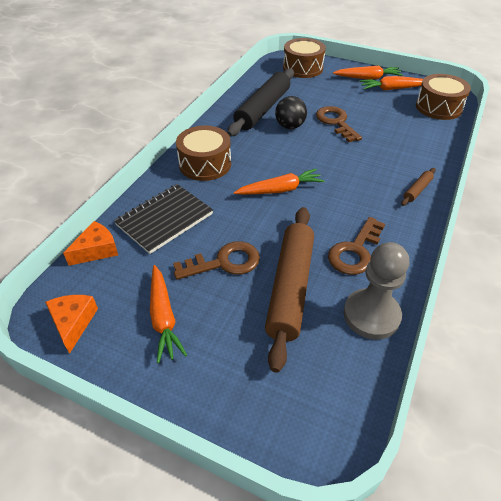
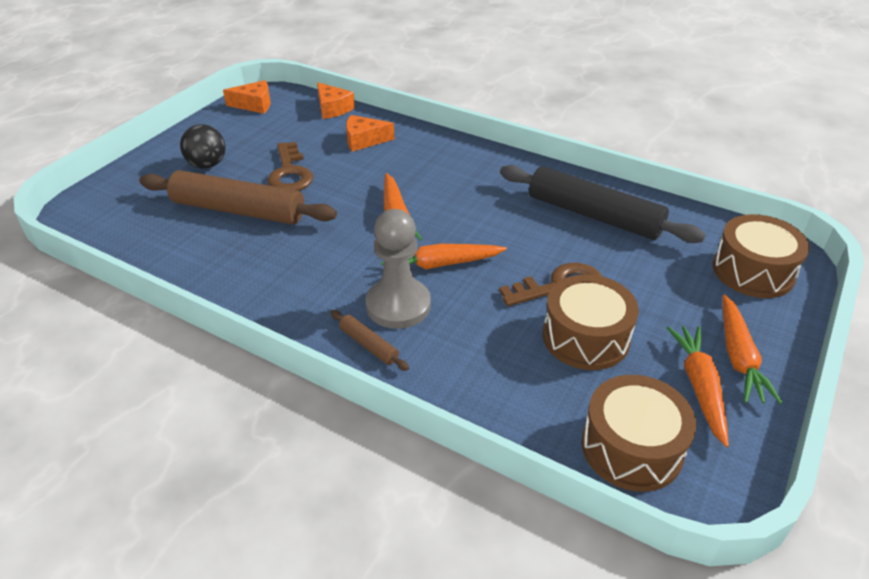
camera: 95 degrees right, 5 degrees down
(163, 317) = (239, 142): orange carrot -> orange carrot (440, 264)
(164, 219) = (364, 140): black notebook -> orange cheese
(205, 164) = (457, 164): brown drum -> brown drum (585, 337)
(290, 126) = (546, 237): black ball -> black ball (207, 165)
(355, 251) = (270, 262): brown key -> none
(371, 315) = (177, 259): grey pawn -> grey pawn (398, 305)

